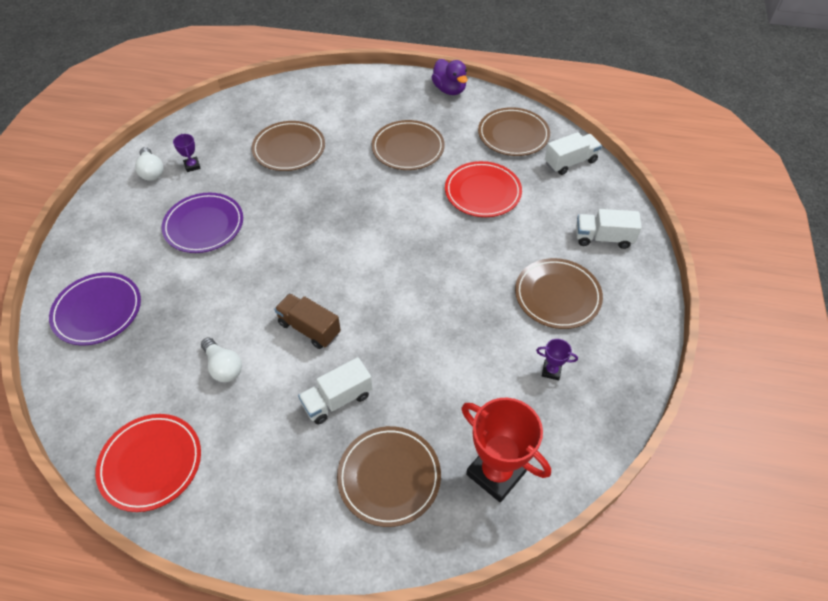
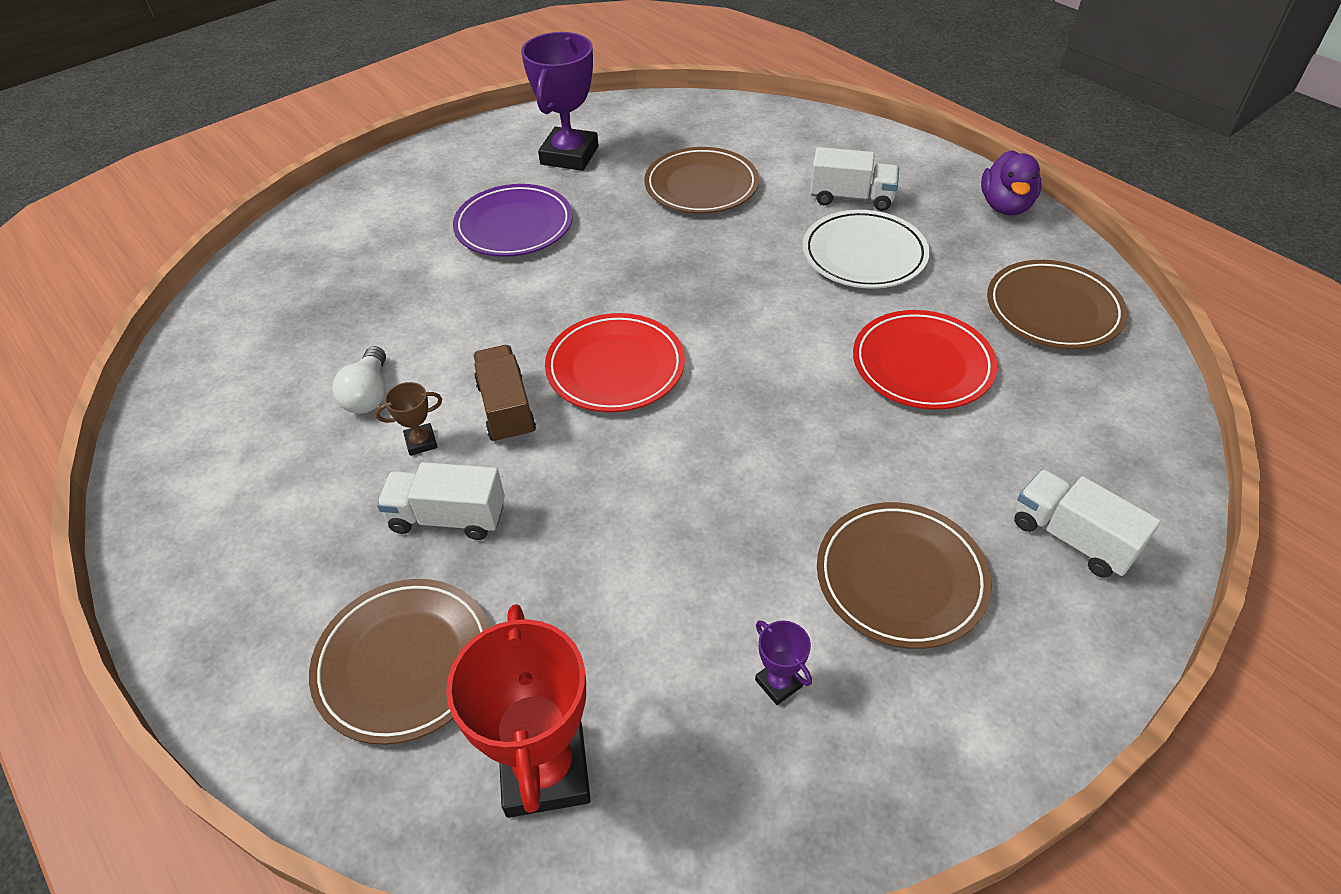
camera: 40 degrees right, 5 degrees down
(97, 311) = (316, 260): purple plate -> none
(151, 171) = (521, 142): white light bulb -> none
(151, 463) = (190, 453): red plate -> red plate (615, 367)
(192, 166) = (569, 155): purple trophy -> purple trophy, size x2.26
(282, 373) = (421, 442): none -> brown trophy
(408, 148) = (864, 255): brown plate -> white plate
(570, 162) = (1120, 394): white truck -> white truck (851, 198)

